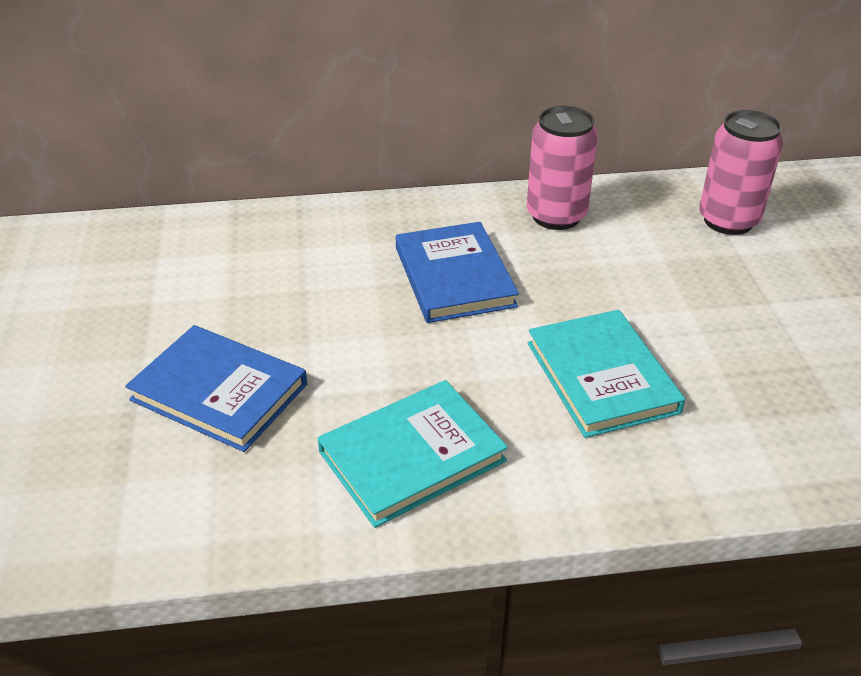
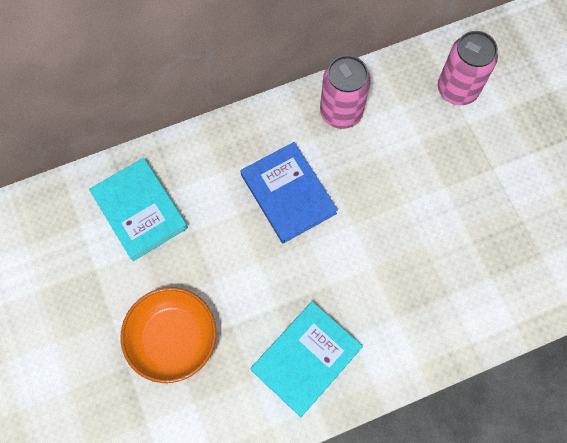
camera: 15 degrees left, 30 degrees up
(219, 392) = (173, 338): blue book -> orange bowl
(601, 377) = (401, 264): turquoise book -> turquoise book (139, 210)

